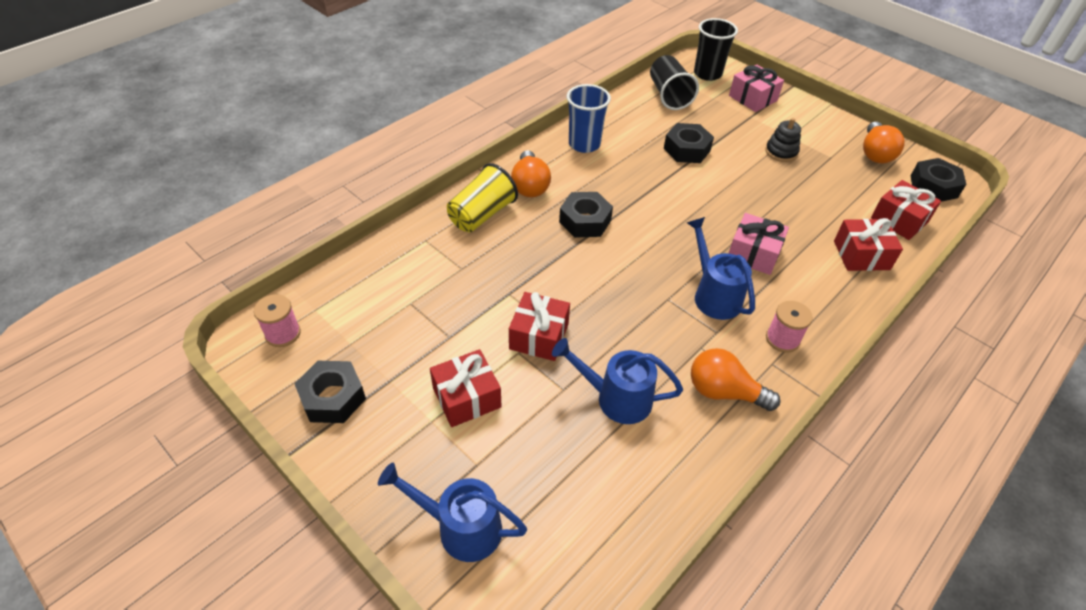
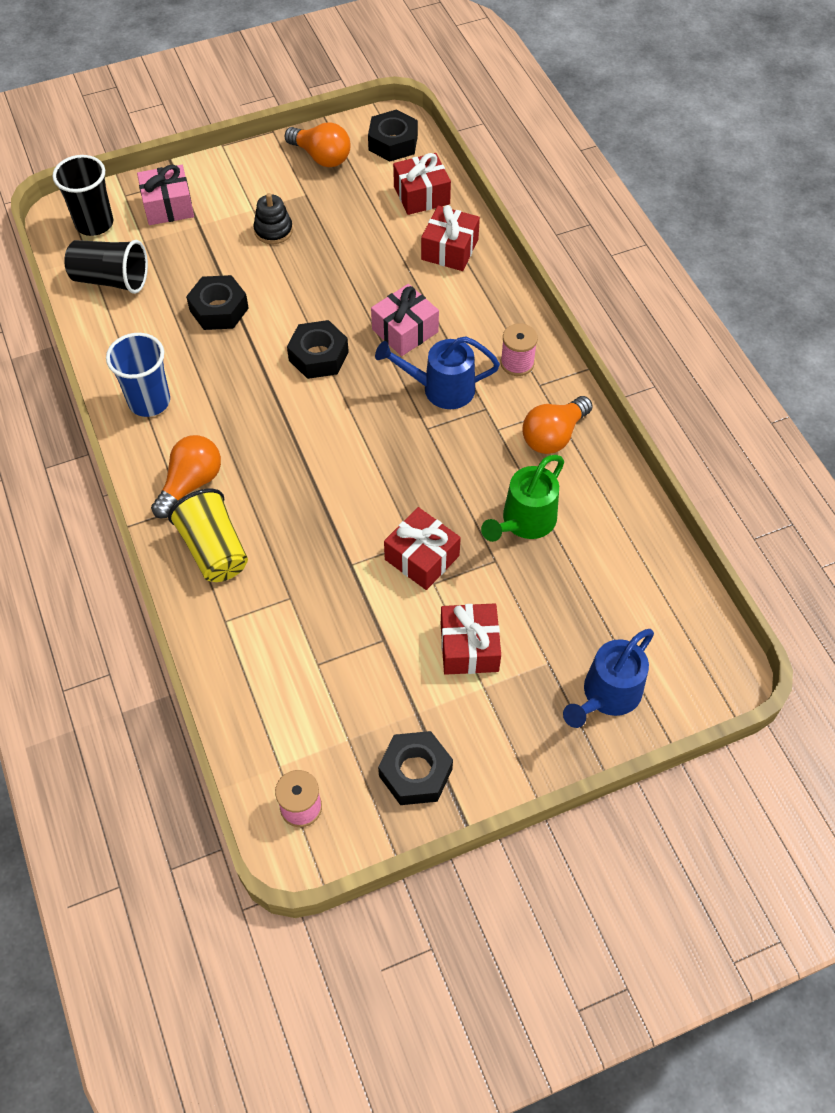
camera: 65 degrees left, 10 degrees up
(530, 185) = (191, 484): orange light bulb -> orange light bulb turned 75 degrees counterclockwise
(585, 221) = (280, 453): black nut -> black nut (318, 356)
(615, 398) = (524, 522): blue watering can -> green watering can

